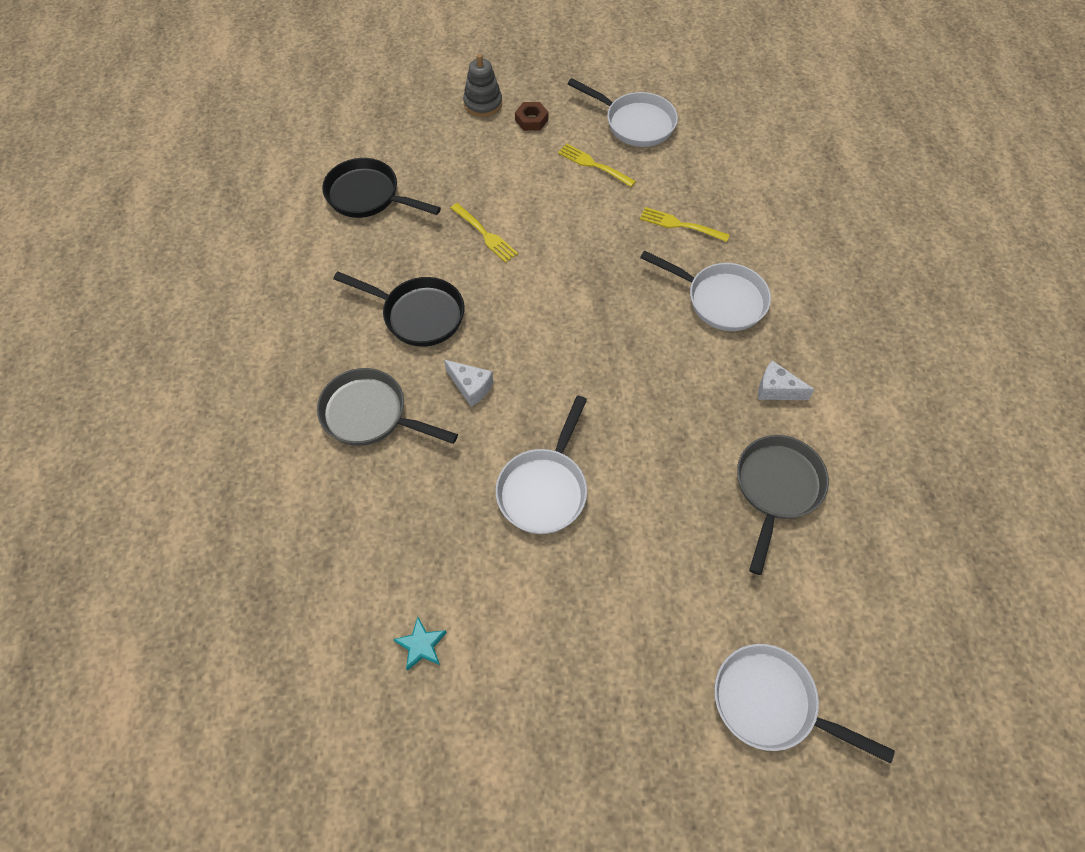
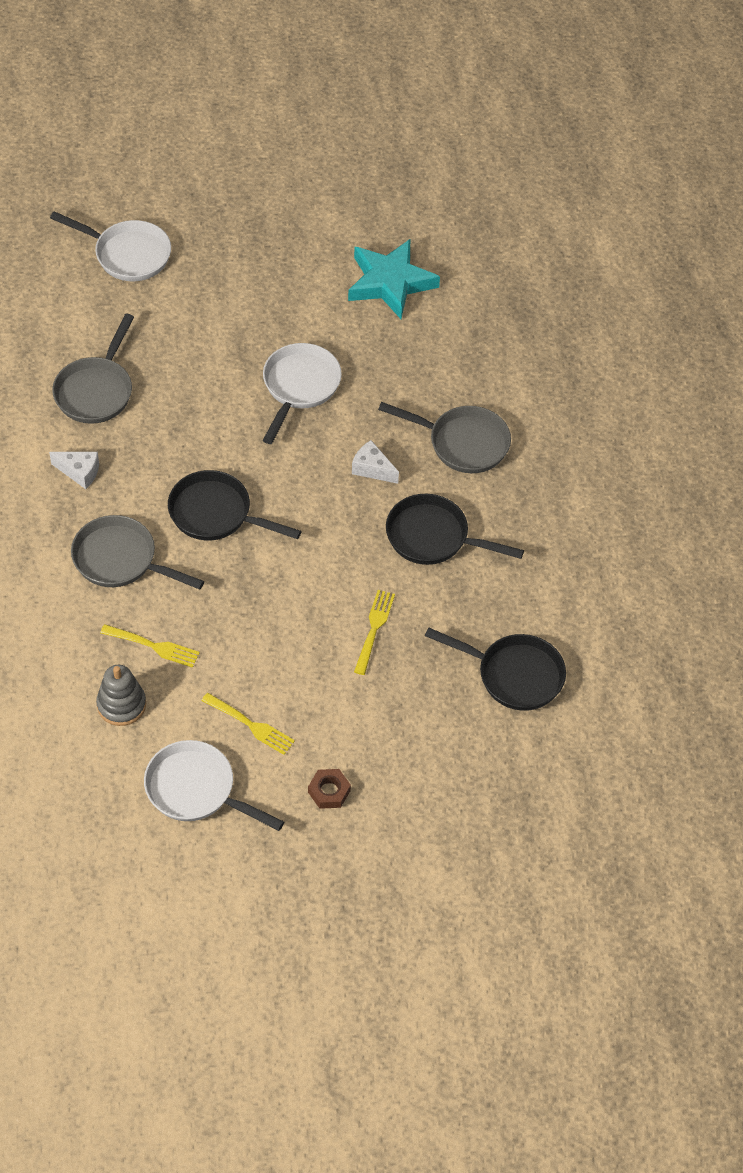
camera: 175 degrees right, 5 degrees down
(421, 645) = (390, 282): turquoise star -> turquoise star, size x2.30
(483, 104) = (393, 816): grey stacking toy -> grey stacking toy (121, 705)
(484, 234) = (374, 629): yellow fork -> yellow fork turned 60 degrees clockwise
(631, 342) = (216, 514): none -> black pan
(720, 299) = (120, 560): white pan -> grey pan

